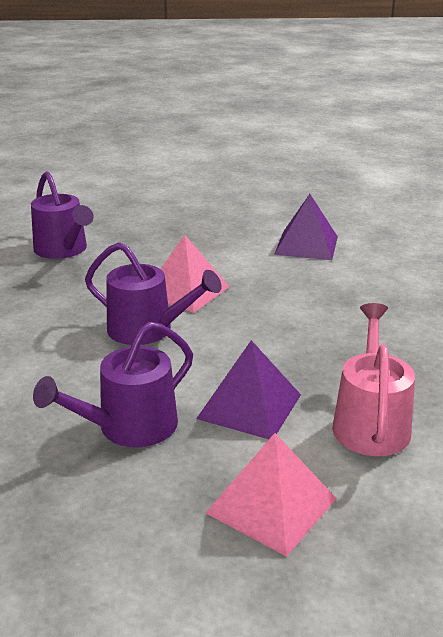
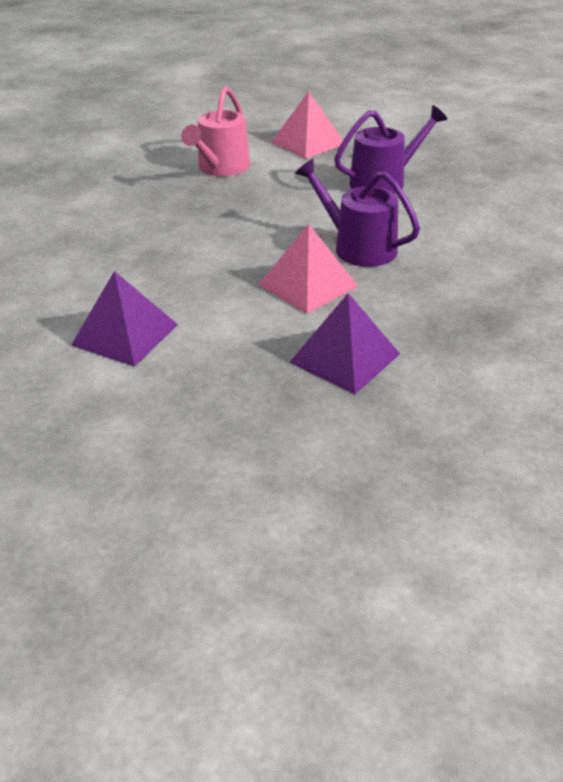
camera: 165 degrees left, 10 degrees up
(63, 250) = (456, 373): purple watering can -> none
(249, 406) = (295, 184): purple pyramid -> purple pyramid (344, 358)

